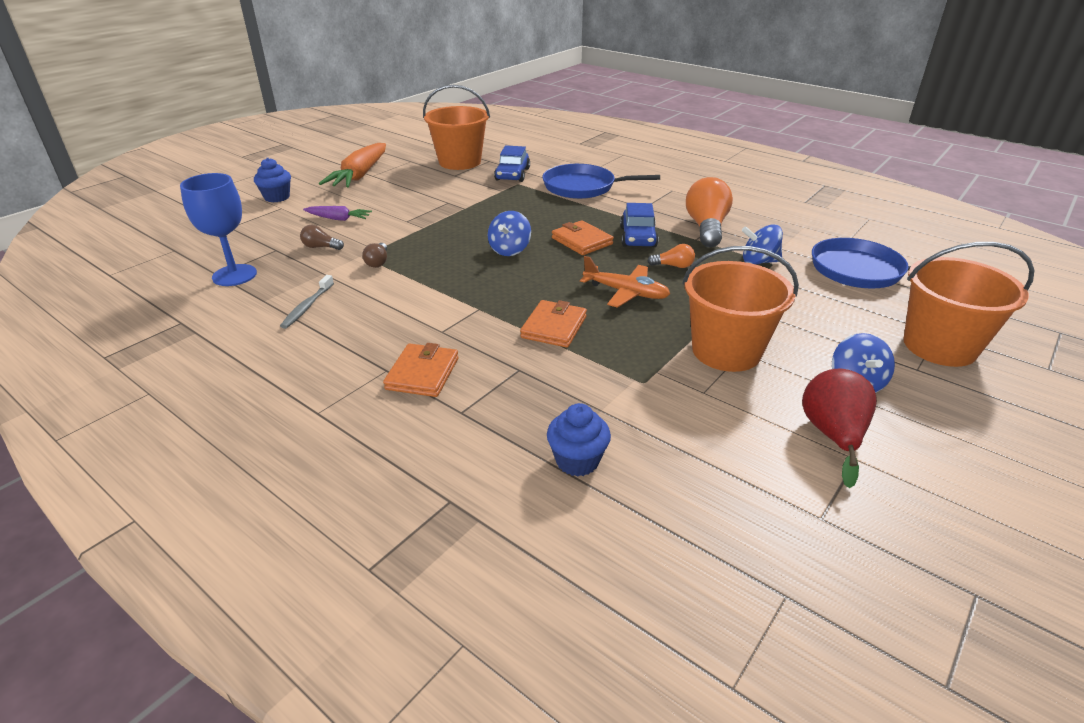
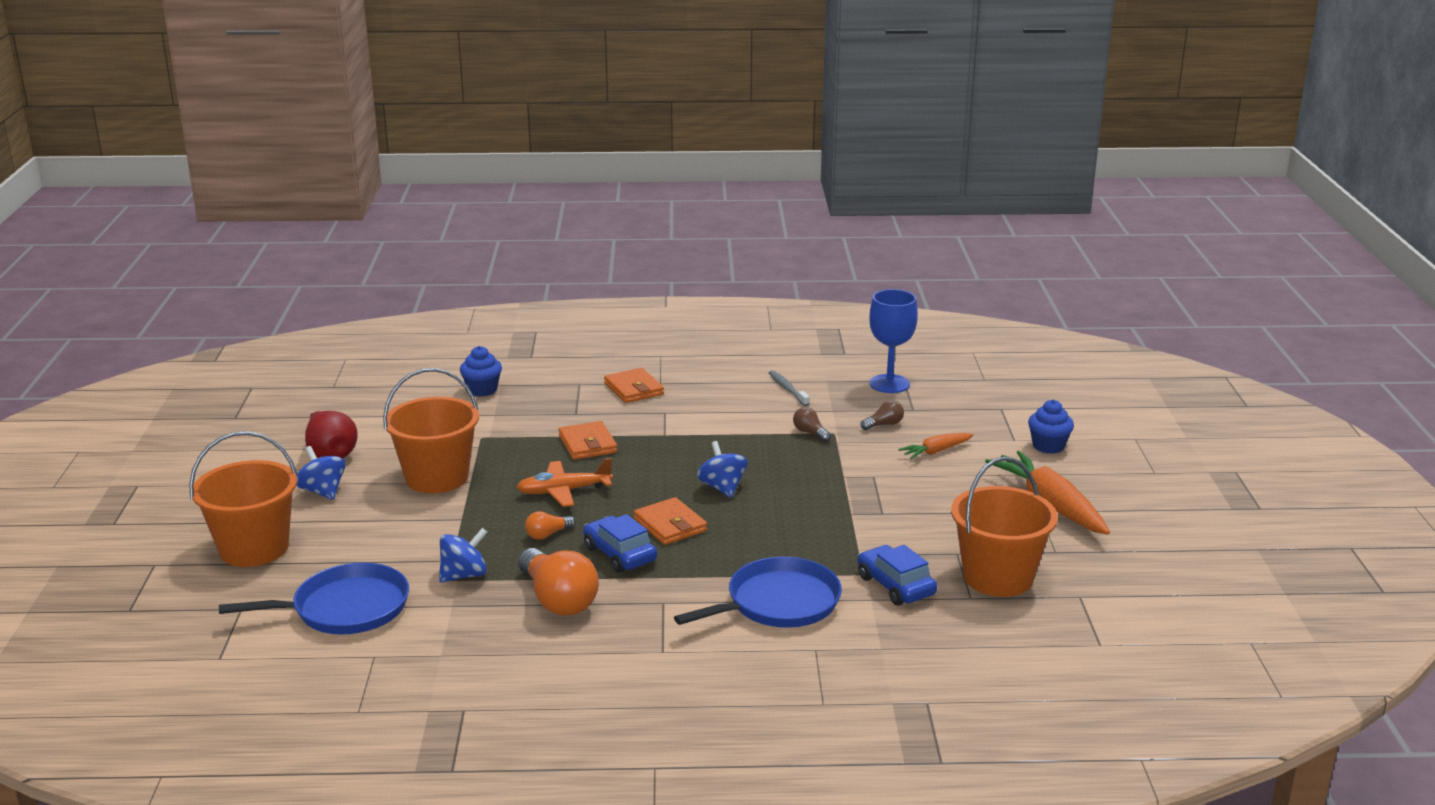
camera: 140 degrees right, 10 degrees down
(338, 219) = (936, 451): purple carrot -> orange carrot
(582, 241) = (670, 525): orange wallet -> orange wallet turned 45 degrees clockwise

